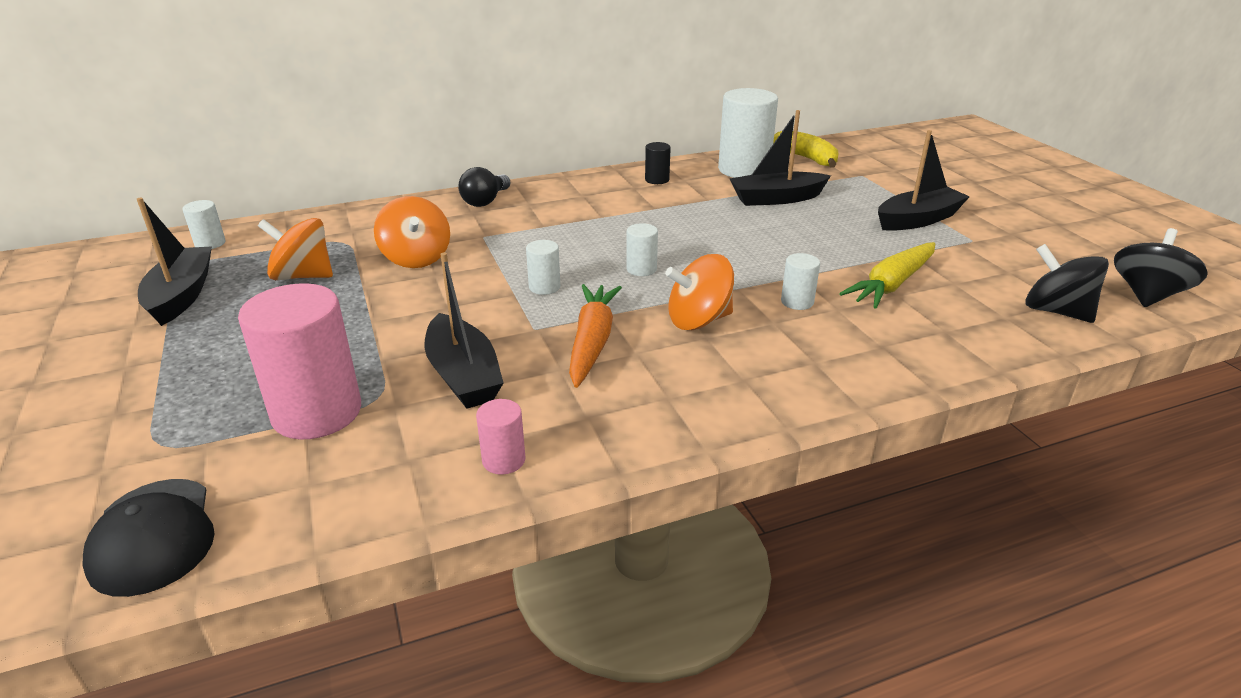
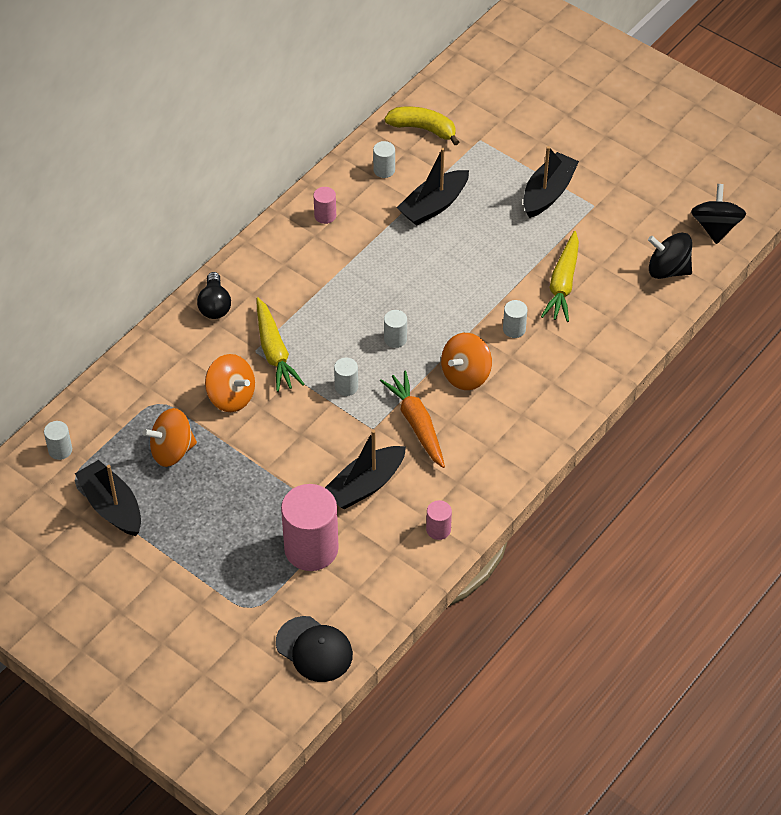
camera: 30 degrees left, 20 degrees up
(463, 375) = (365, 485): black boat -> black boat turned 105 degrees clockwise
(501, 242) = (274, 352): none -> yellow carrot
(657, 180) = (325, 215): black cylinder -> pink cylinder
(744, 170) = (384, 170): white cylinder -> white cylinder, size x0.46

